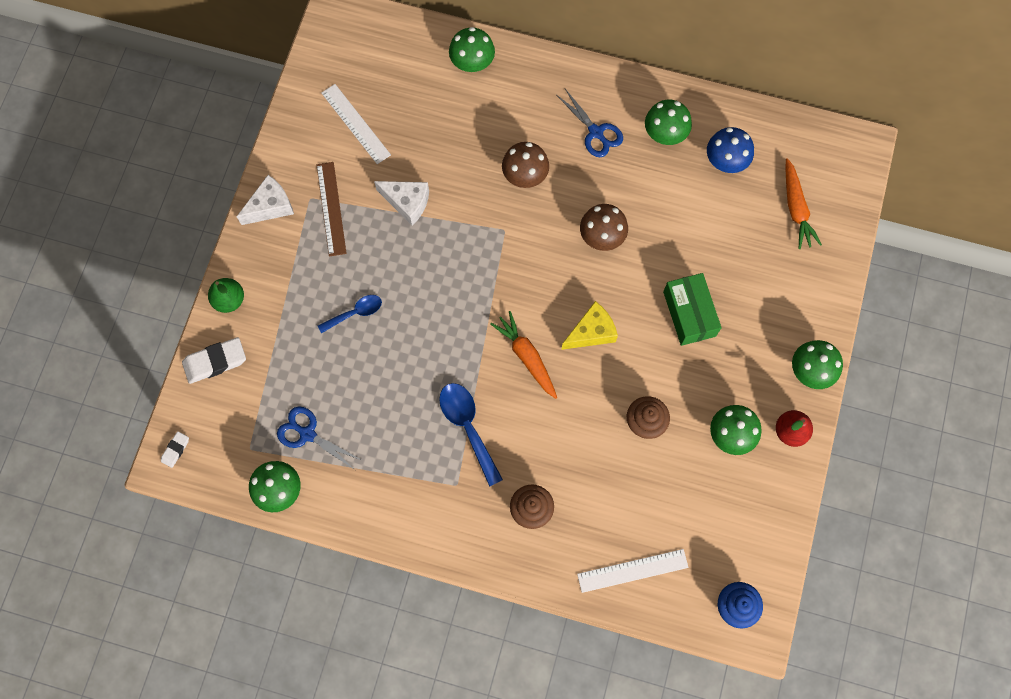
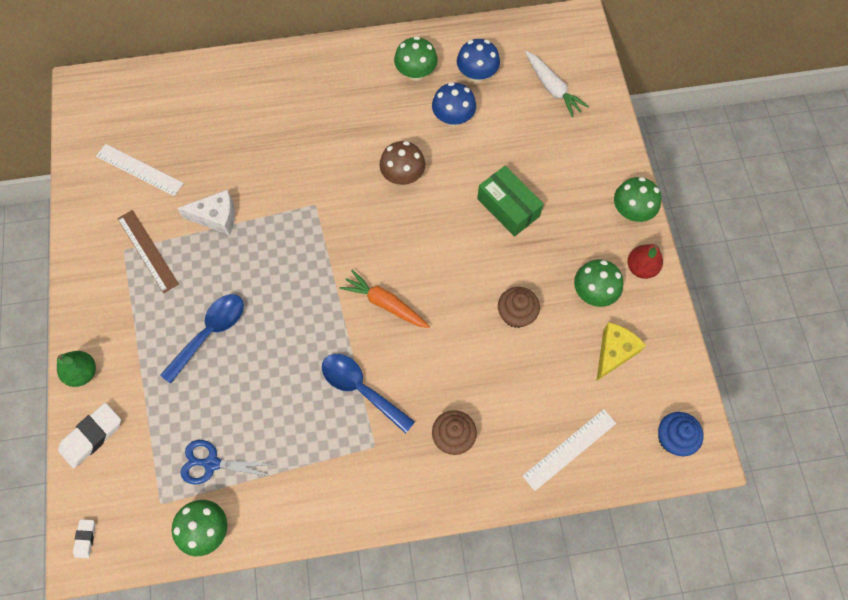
camera: 25 degrees left, 5 degrees down
(270, 206) = (89, 272): white cheese -> none
(355, 313) = (210, 333): blue spoon -> blue spoon, size x1.58
(472, 63) = (223, 80): green mushroom -> none
(525, 175) = (312, 152): brown mushroom -> none
(591, 332) = (432, 258): yellow cheese -> yellow cheese (614, 352)
(596, 132) = (357, 94): blue scissors -> none
(679, 197) = (453, 117): none -> blue mushroom
(796, 208) = (552, 88): orange carrot -> white carrot

